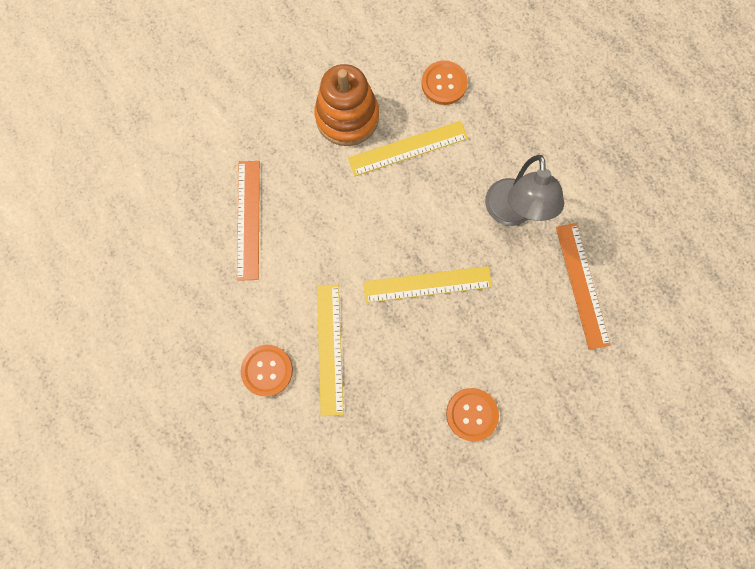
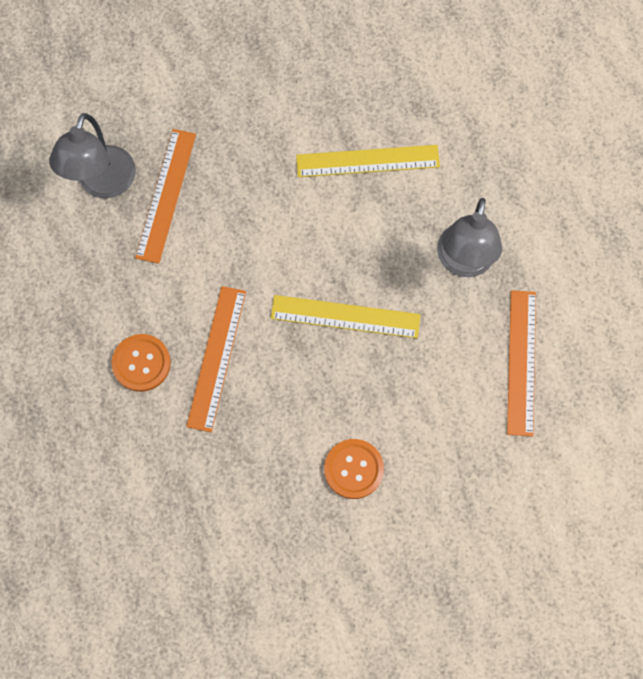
camera: 15 degrees right, 5 degrees down
(192, 223) = (103, 184): none -> grey lamp
(329, 348) = (216, 358): yellow ruler -> orange ruler
(347, 117) = (308, 109): orange stacking toy -> none
(444, 84) = (430, 98): orange button -> none

